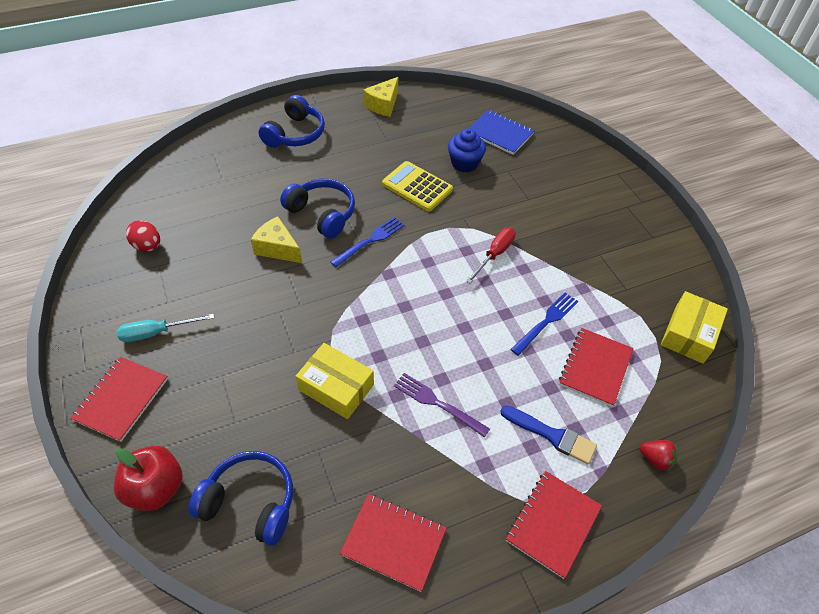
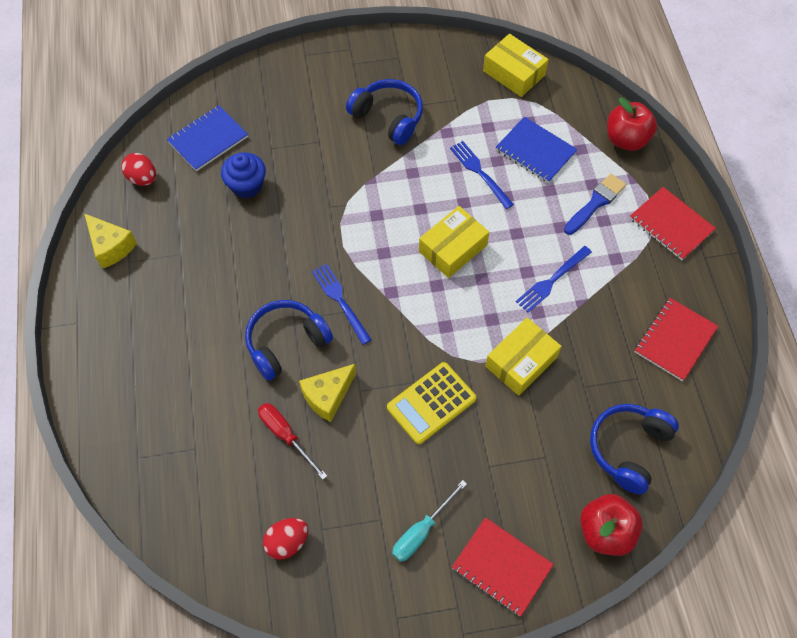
camera: 75 degrees left, 10 degrees up
(157, 332) = (421, 531): turquoise screwdriver -> turquoise screwdriver turned 45 degrees clockwise
(295, 134) = (132, 355): blue headphones -> blue headphones (388, 117)
(417, 187) = (270, 240): yellow calculator -> yellow calculator (431, 403)
(437, 403) = (551, 281): purple fork -> blue fork
(448, 107) = (142, 178): none -> red egg
(449, 313) = (453, 248): none -> yellow box
(494, 254) = (388, 192): red screwdriver -> red screwdriver (286, 436)
(595, 367) = (535, 151): red notebook -> blue notebook
(655, 459) = (626, 139): red strawberry -> red apple

